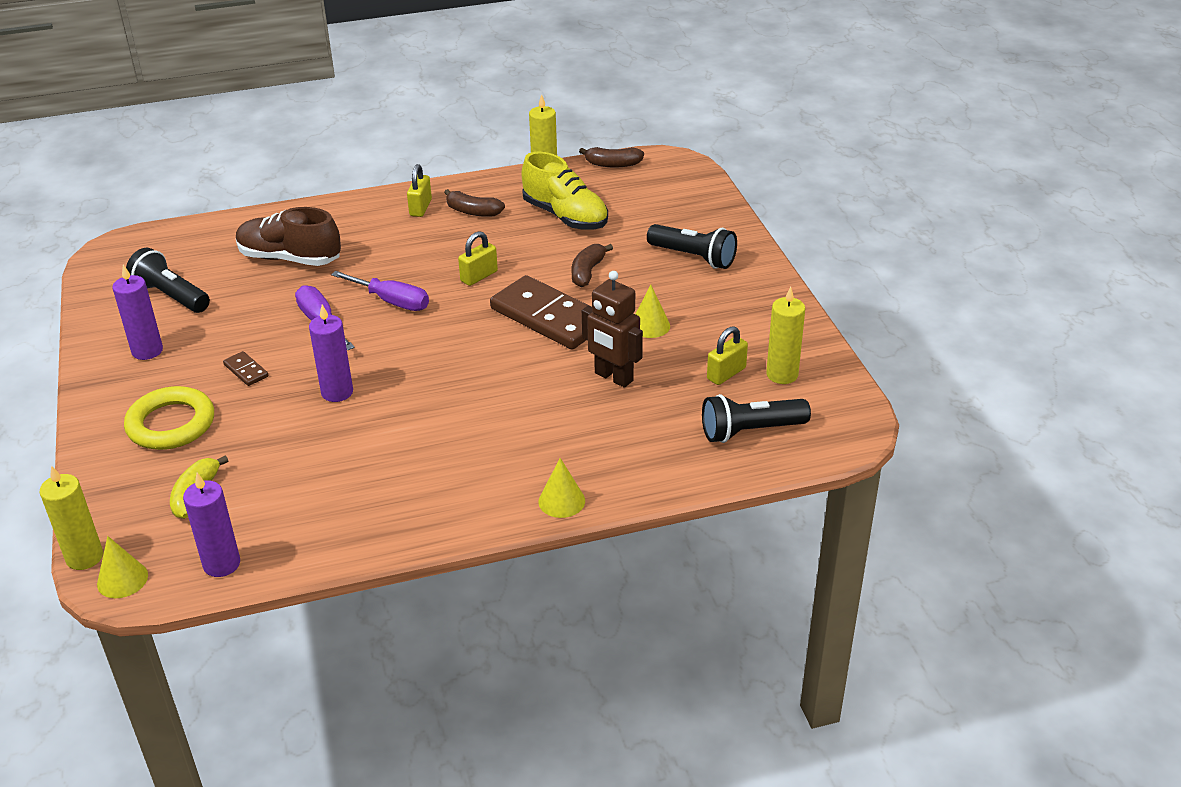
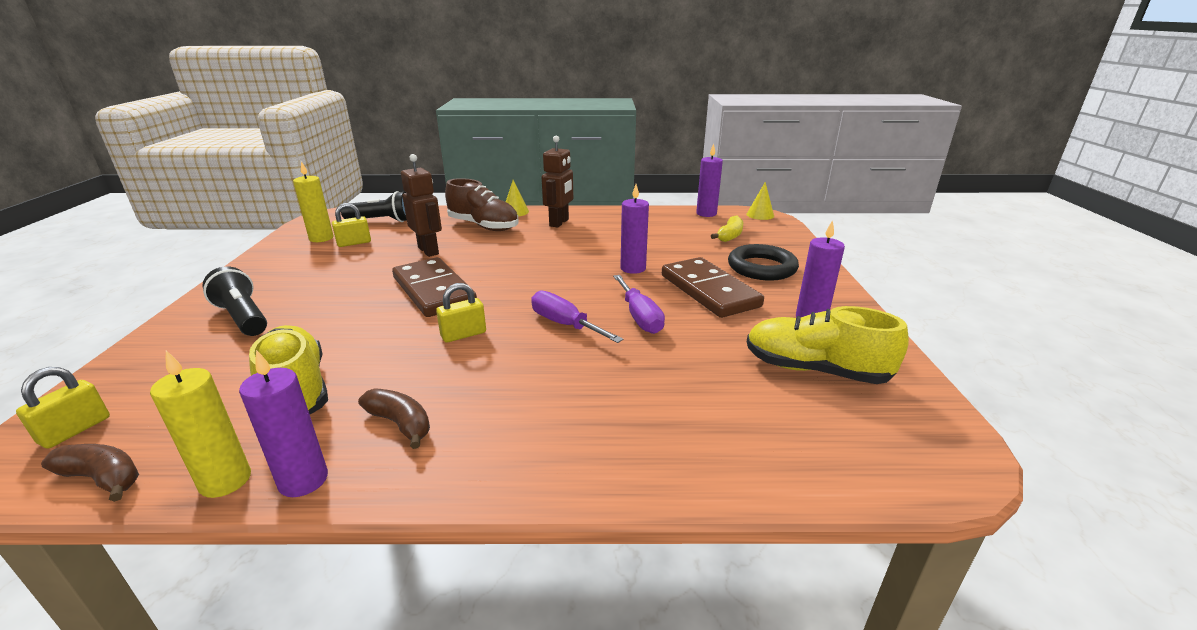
camera: 165 degrees left, 10 degrees down
(84, 557) = (787, 223): yellow candle -> none
(171, 296) = (815, 370): black flashlight -> yellow shoe
(171, 424) = (761, 268): yellow ring -> black ring
(246, 371) = (709, 291): brown domino -> brown domino, size x2.43
(290, 258) = (673, 395): brown shoe -> brown shoe (483, 226)
(420, 208) = (467, 447): yellow padlock -> yellow padlock (75, 430)
(471, 480) = (559, 223): none -> brown robot
(502, 181) = (303, 480): none -> purple candle
(587, 272) = (356, 321): brown banana -> none
(650, 325) = (363, 274): yellow cone -> none

